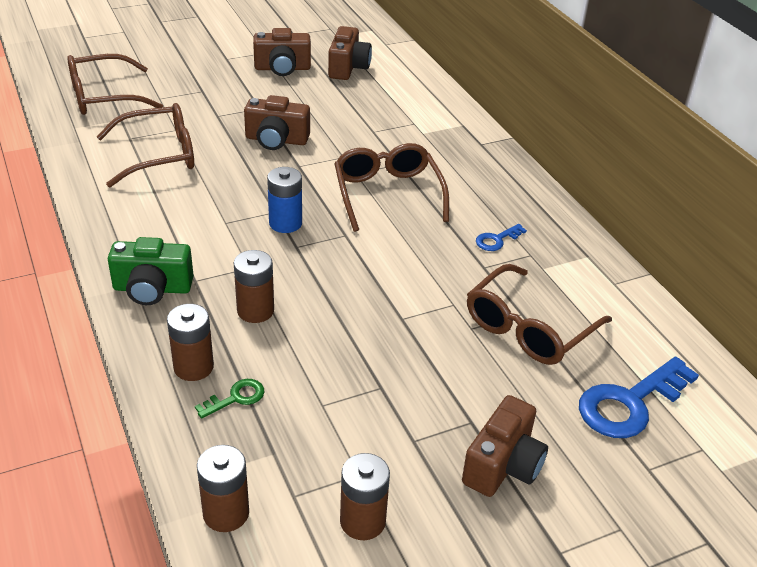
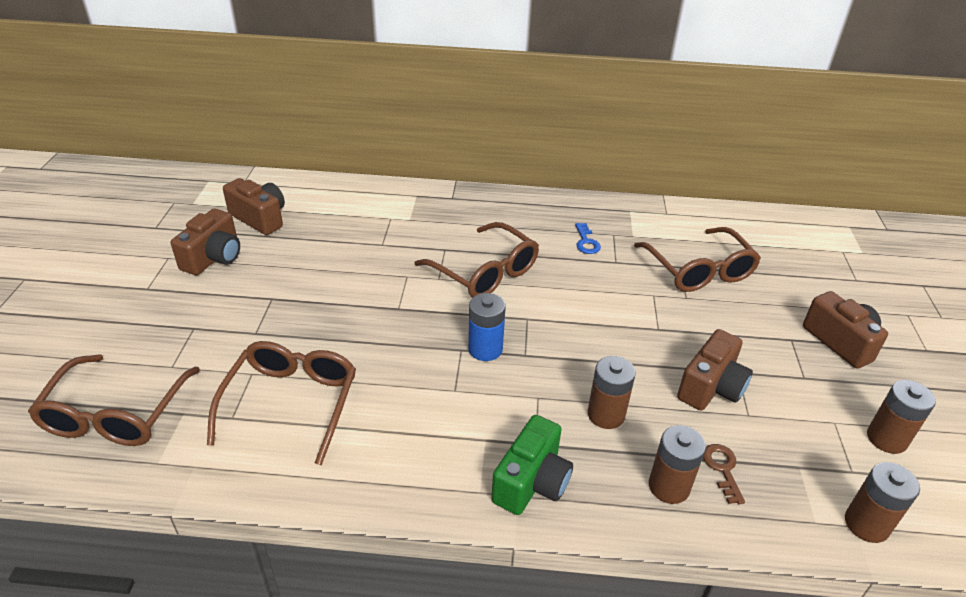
camera: 60 degrees left, 0 degrees up
(236, 398) = (722, 469): green key -> brown key
(276, 140) = (342, 307): brown camera -> brown camera (711, 387)
(387, 194) = (485, 272): brown glasses -> brown glasses turned 150 degrees counterclockwise
(629, 403) = (793, 260): blue key -> none

